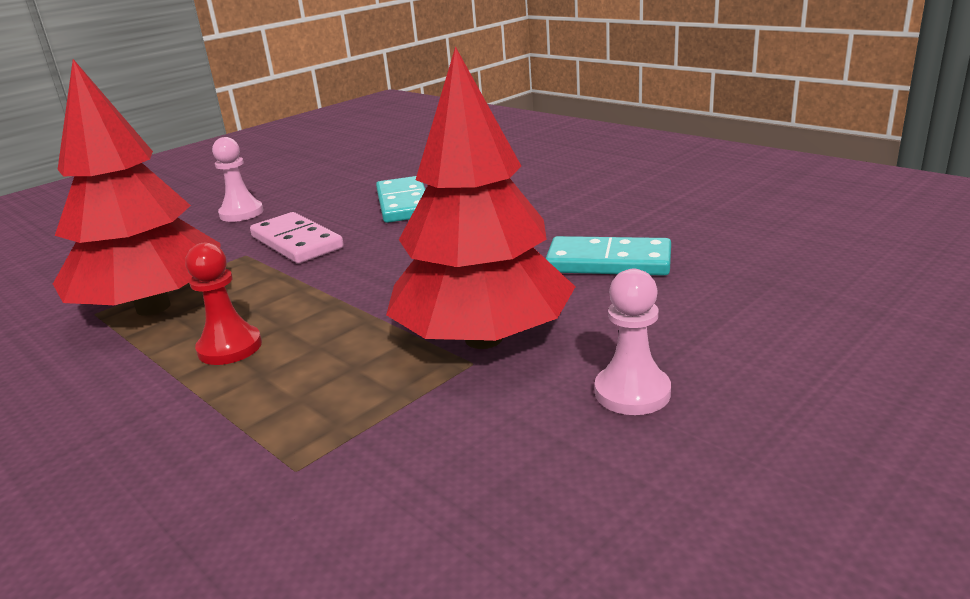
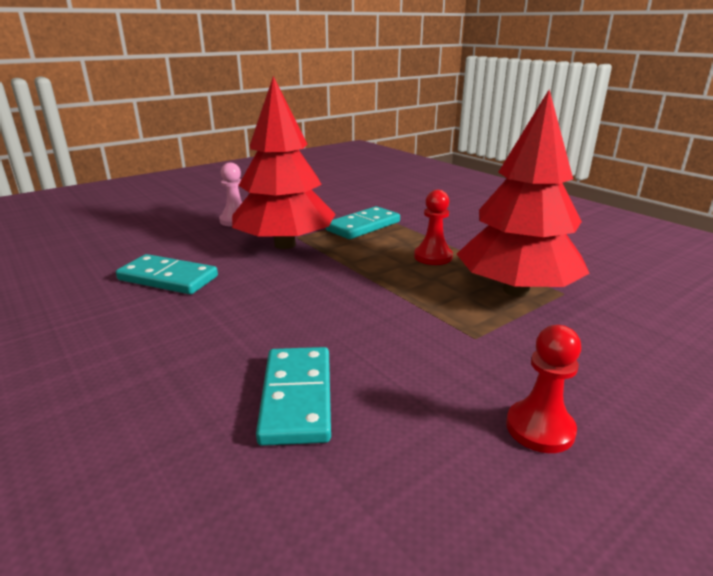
camera: 175 degrees left, 0 degrees up
(241, 213) = (540, 428): pink pawn -> red pawn
(296, 242) = (425, 345): pink domino -> none
(337, 414) = (363, 226): none -> turquoise domino

